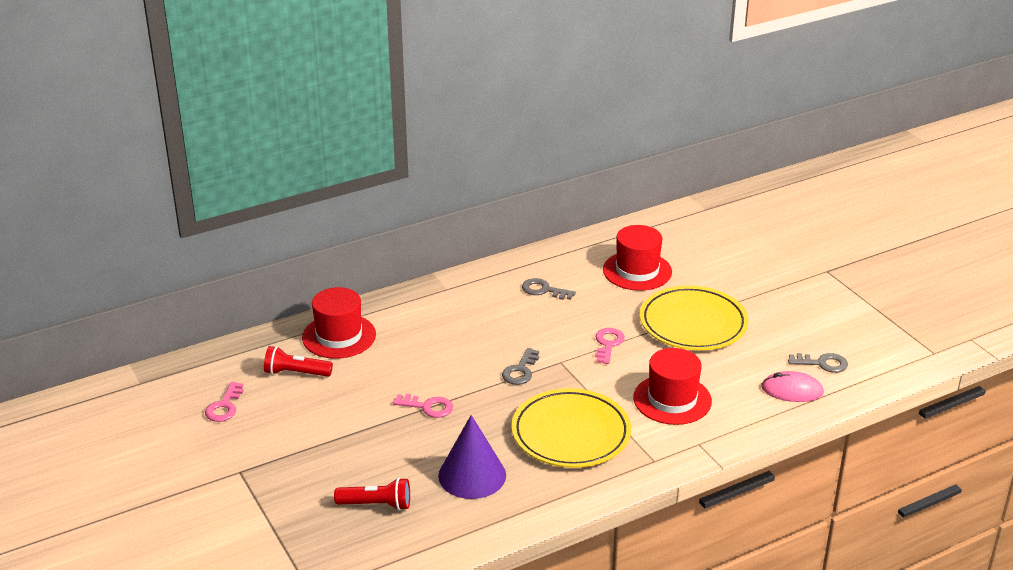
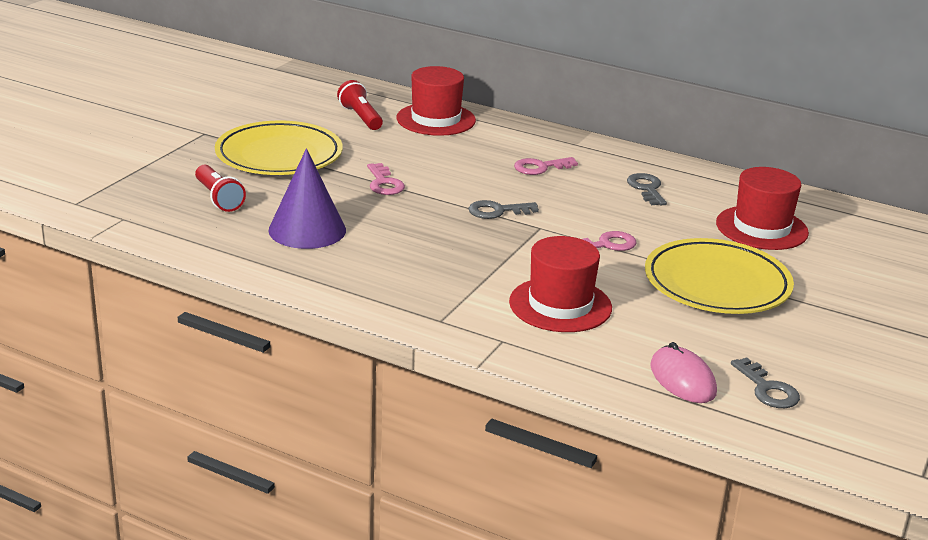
camera: 55 degrees right, 5 degrees down
(224, 406) = (281, 104): pink key -> pink key (540, 167)
(571, 433) = (430, 262): yellow plate -> yellow plate (279, 155)

